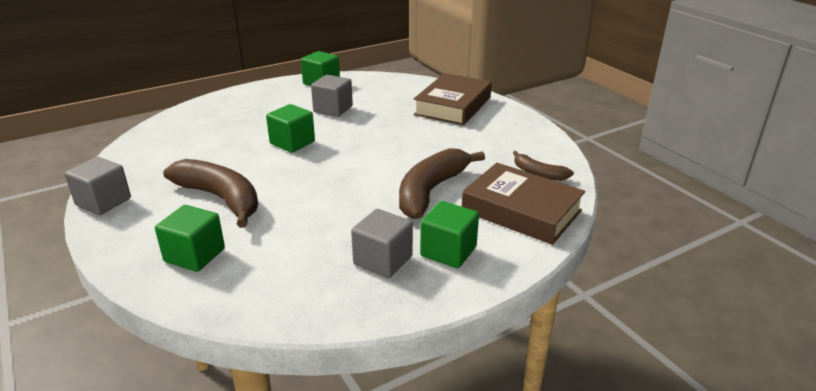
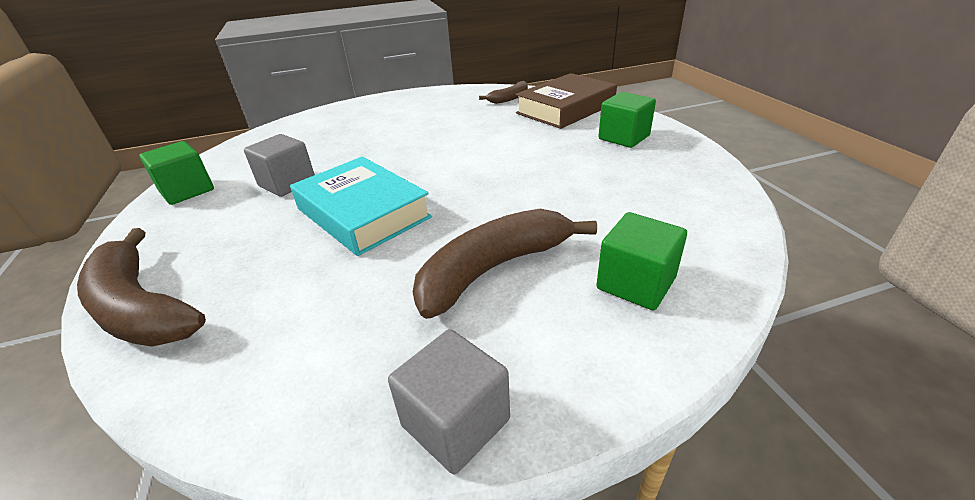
camera: 75 degrees left, 5 degrees up
(292, 143) = (363, 213): green cube -> turquoise book
(383, 260) = (639, 164): grey cube -> none
(431, 191) = (523, 138): brown banana -> brown banana (141, 308)
(453, 106) = (352, 118): brown book -> none

